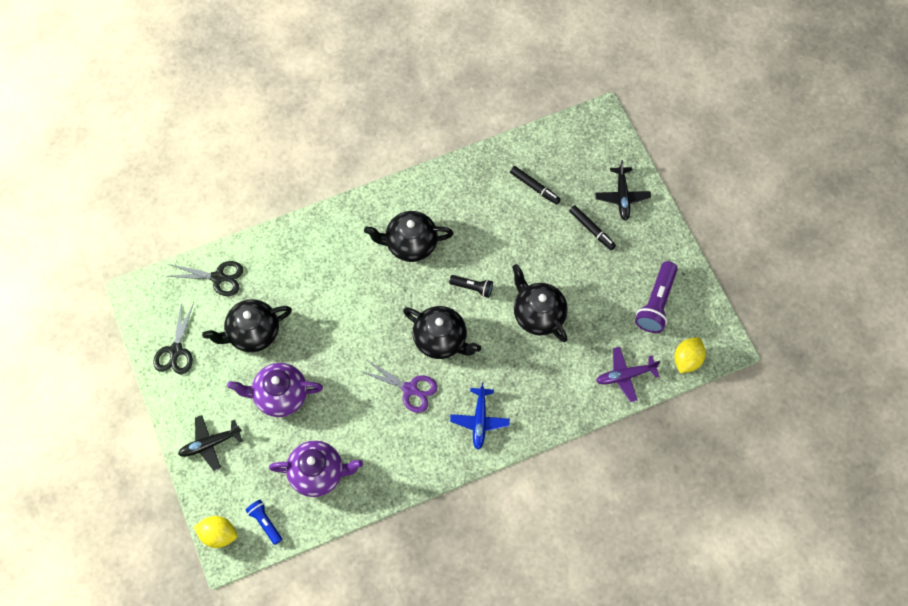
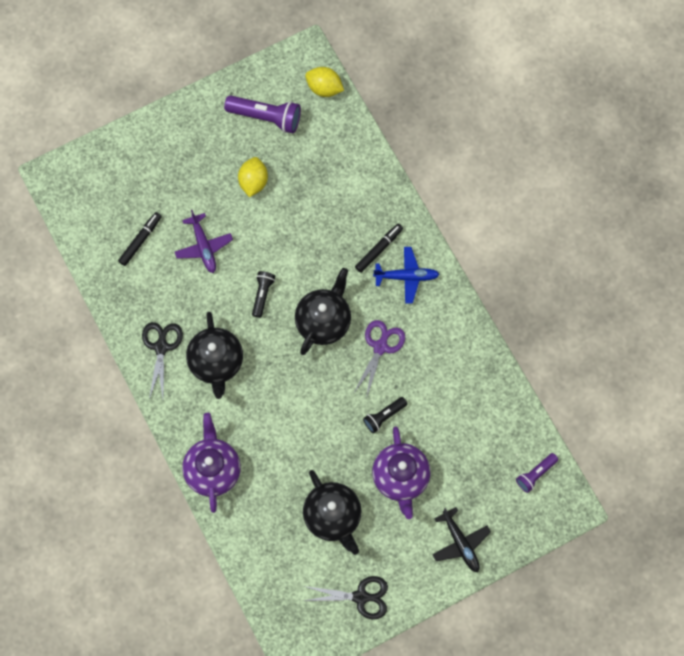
camera: 95 degrees left, 5 degrees up
(218, 277) = (270, 564): black scissors -> black scissors (161, 347)
(218, 534) = (553, 519): yellow lemon -> yellow lemon (253, 182)
(265, 522) = (535, 474): blue flashlight -> purple flashlight
(318, 473) = (479, 428): purple teapot -> purple teapot (213, 469)
(341, 386) = (384, 416): none -> black flashlight
(538, 314) = (287, 228): black teapot -> none
(591, 229) = (187, 181): black marker -> black marker (379, 249)
(622, 196) = (146, 153): black plane -> none
(625, 375) = (346, 143): purple plane -> purple plane (203, 246)

